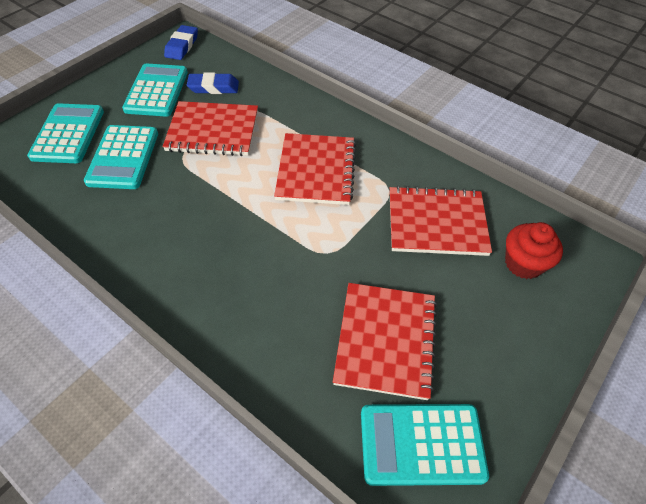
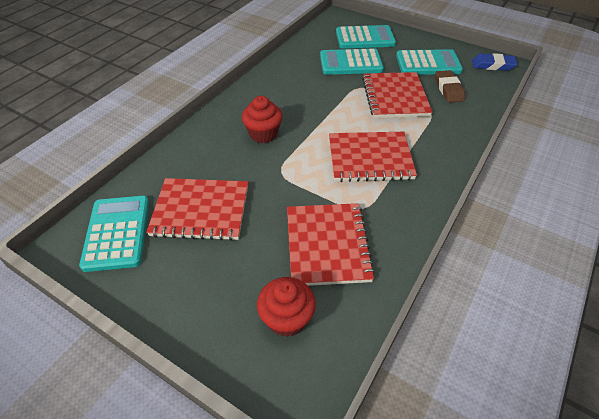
camera: 85 degrees right, 5 degrees down
(213, 87) = (448, 89): blue eraser -> brown eraser
(251, 266) = (263, 134): none -> red cupcake

